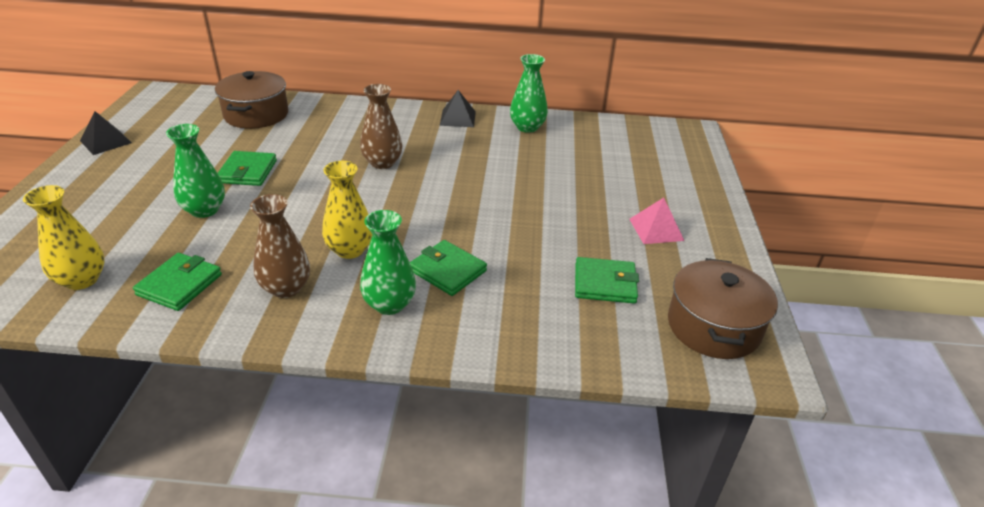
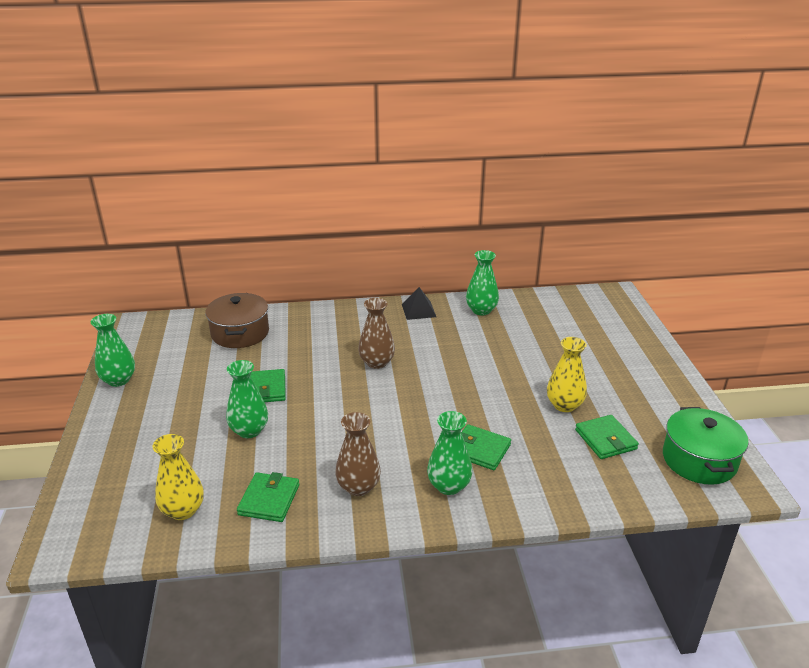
camera: 10 degrees left, 5 degrees down
(106, 141) = (118, 380): black pyramid -> green vase
(350, 250) = (392, 445): yellow vase -> yellow vase (564, 405)
(605, 283) = (605, 439): green wallet -> green wallet turned 75 degrees clockwise
(656, 229) = (624, 387): pink pyramid -> none
(713, 326) = (699, 460): brown pot -> green pot

